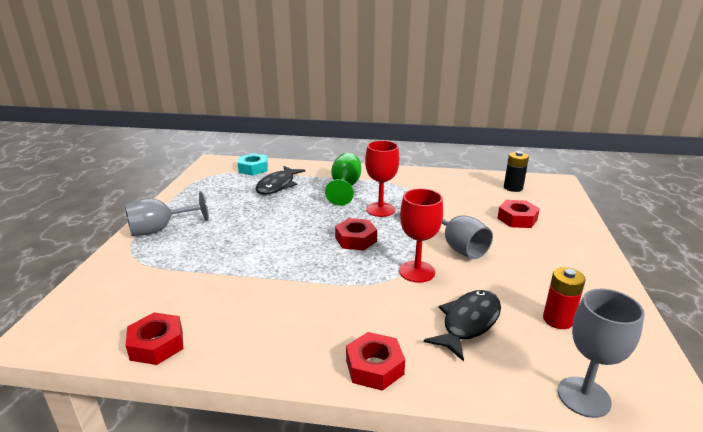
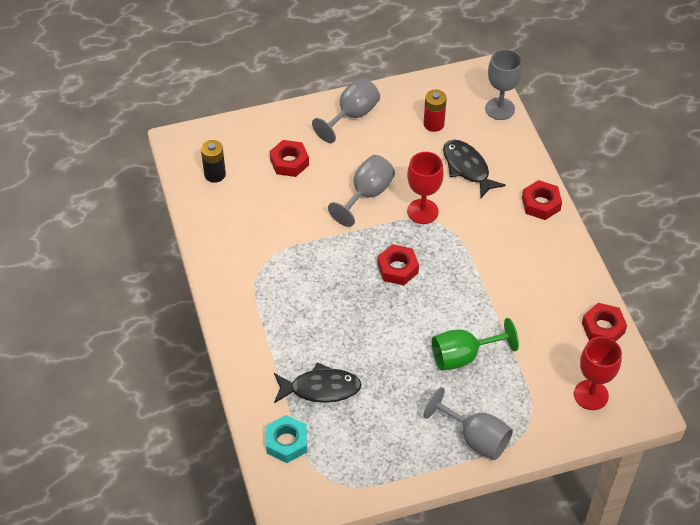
camera: 115 degrees left, 25 degrees up
(345, 187) = (291, 320): green goblet -> green goblet (463, 356)
(380, 209) = (328, 270): red goblet -> red goblet (591, 395)
(468, 323) = (467, 168): black fish -> black fish turned 45 degrees clockwise
(581, 266) = (352, 115): none -> grey goblet

